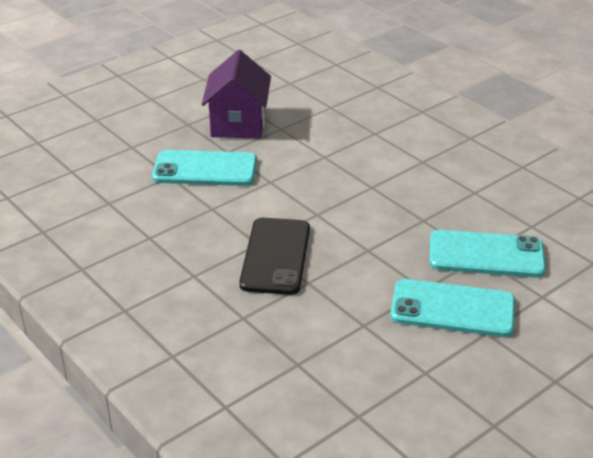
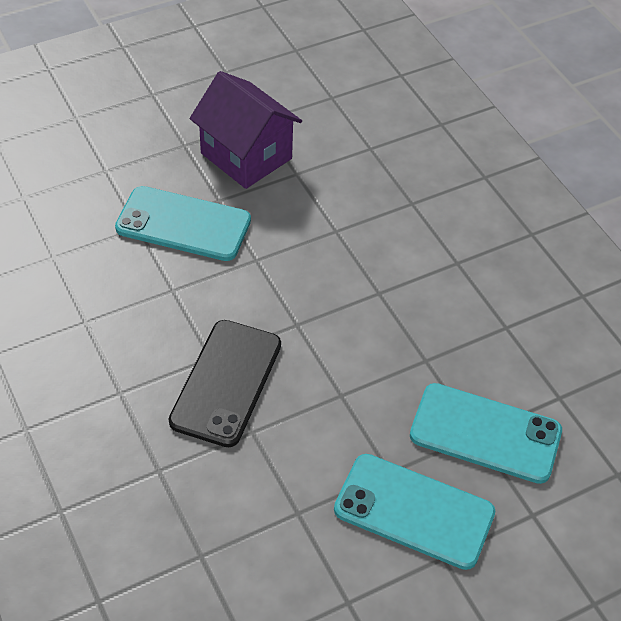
camera: 10 degrees right, 15 degrees up
(238, 124) = (246, 156): purple house -> purple house turned 60 degrees counterclockwise

